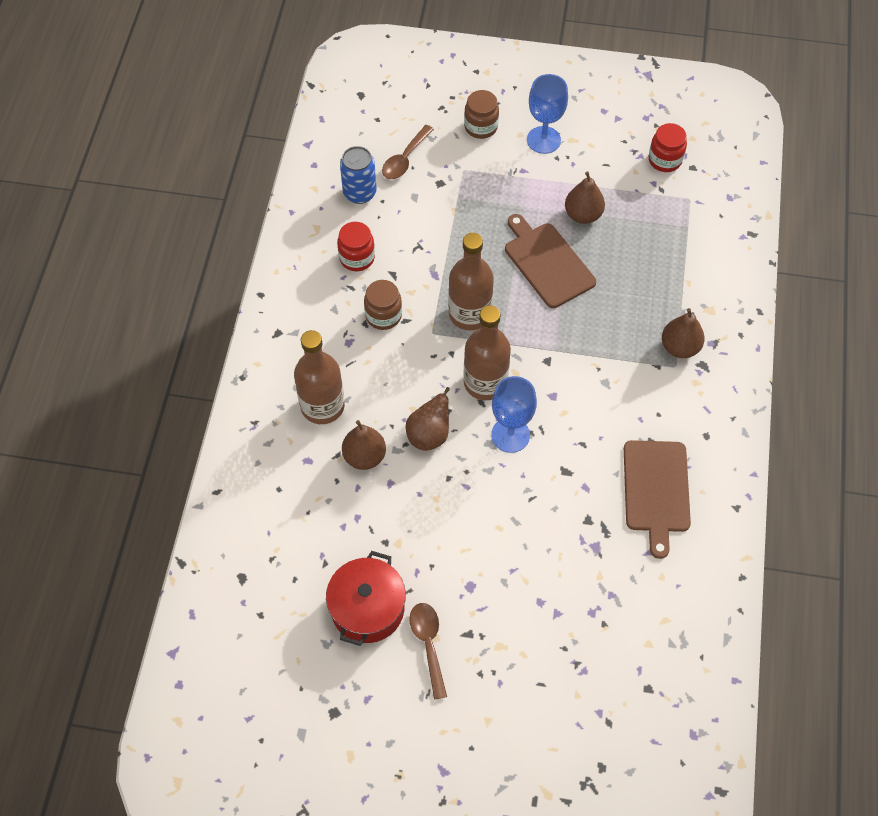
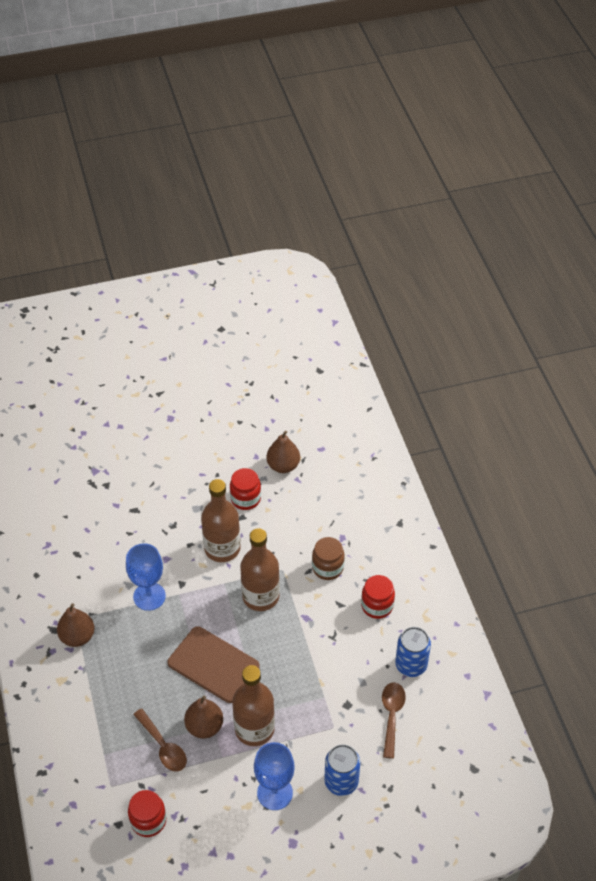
camera: 155 degrees right, 10 degrees down
(322, 406) = (333, 486): brown bottle -> brown bottle (254, 729)
(367, 608) = (230, 383): red pot -> none
(428, 644) = (182, 379): brown spoon -> brown spoon (163, 746)
(430, 432) = (245, 499): brown pear -> red jar
(481, 127) = (341, 782): brown jar -> blue can
(510, 435) = (186, 519): blue goblet -> blue goblet (149, 596)
(656, 490) = (63, 522): brown cutting board -> none

